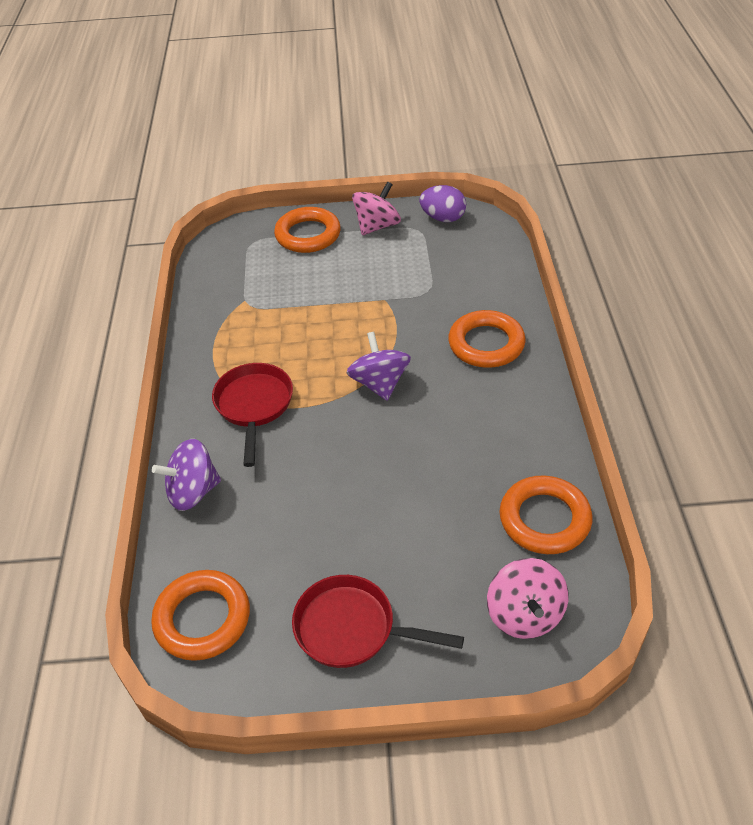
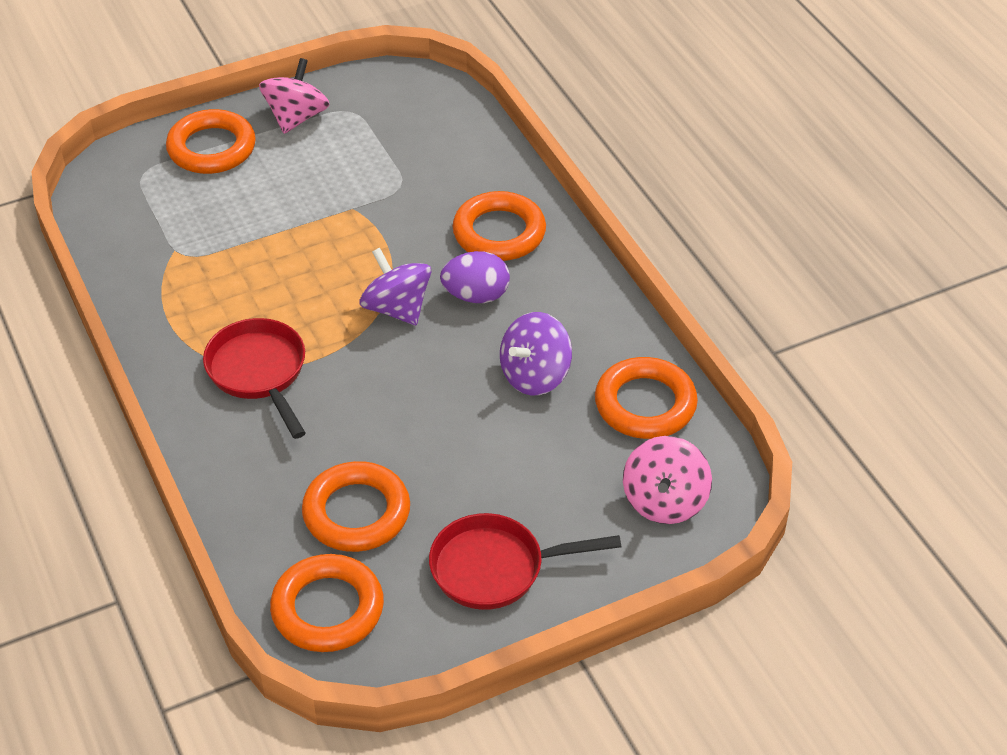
camera: 25 degrees left, 0 degrees up
(193, 491) = (239, 486): purple spinning top -> purple spinning top (535, 375)
(267, 542) = (356, 512): none -> orange ring
(443, 218) = (375, 89): purple egg -> purple egg (476, 296)
(525, 614) = (664, 501): pink spinning top -> pink spinning top turned 45 degrees clockwise

